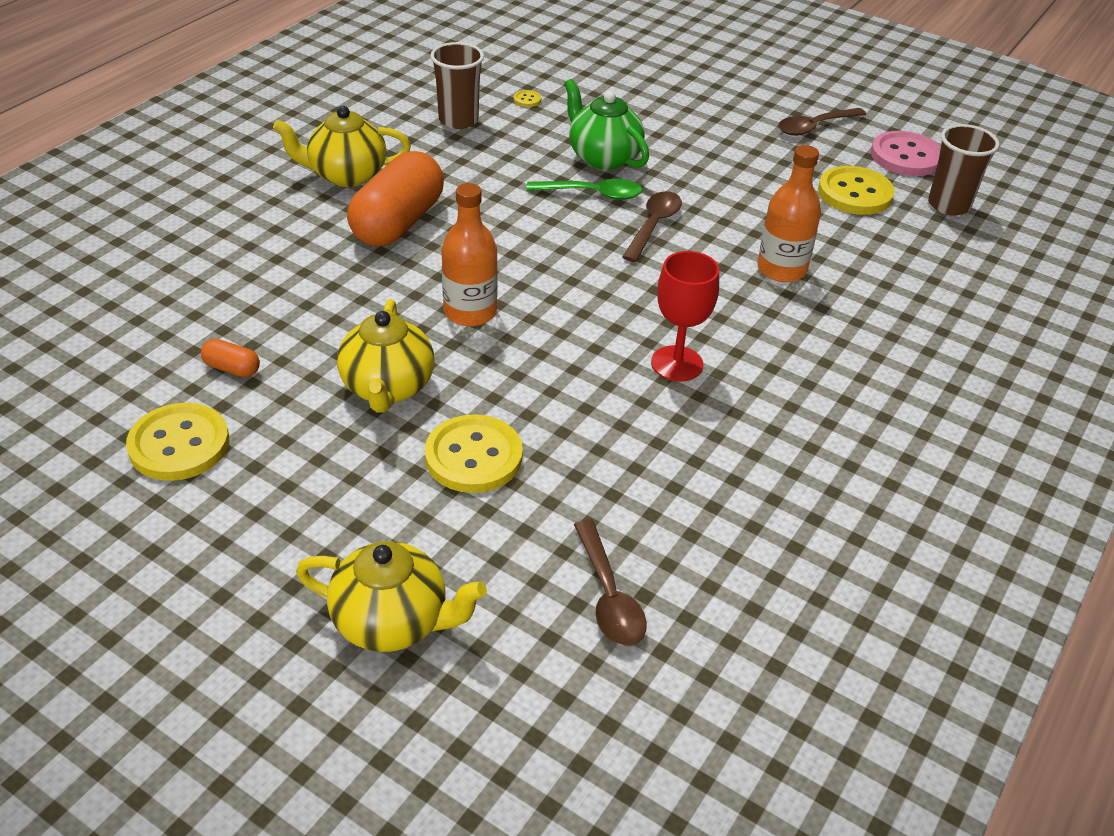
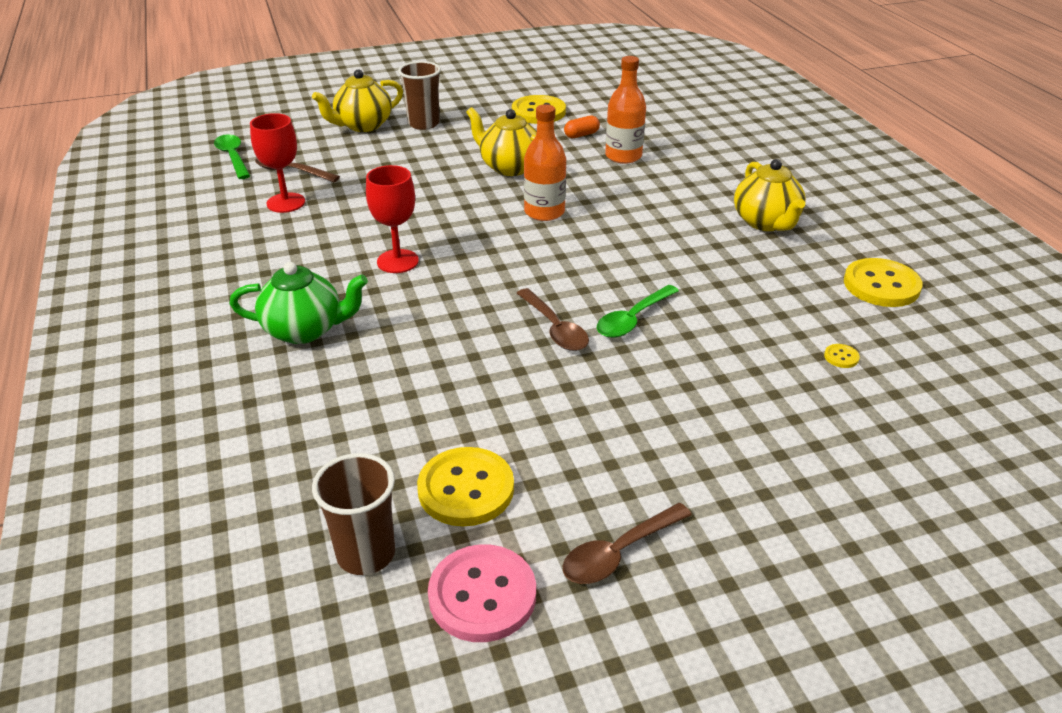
camera: 130 degrees right, 5 degrees down
(346, 175) = (766, 222): yellow teapot -> yellow teapot turned 135 degrees clockwise
(398, 223) = (678, 221): orange capsule -> none
(458, 120) = (823, 301): brown cup -> brown cup (423, 124)
(473, 456) = (424, 172): yellow button -> yellow button (881, 285)
(603, 157) = (688, 353): green teapot -> green teapot (305, 330)
(643, 708) = (233, 157): none -> green spoon
(682, 537) = (286, 203): none -> red goblet
(781, 269) = (423, 363): orange bottle -> orange bottle (623, 156)
(814, 127) = (618, 553): brown spoon -> brown spoon turned 135 degrees counterclockwise

